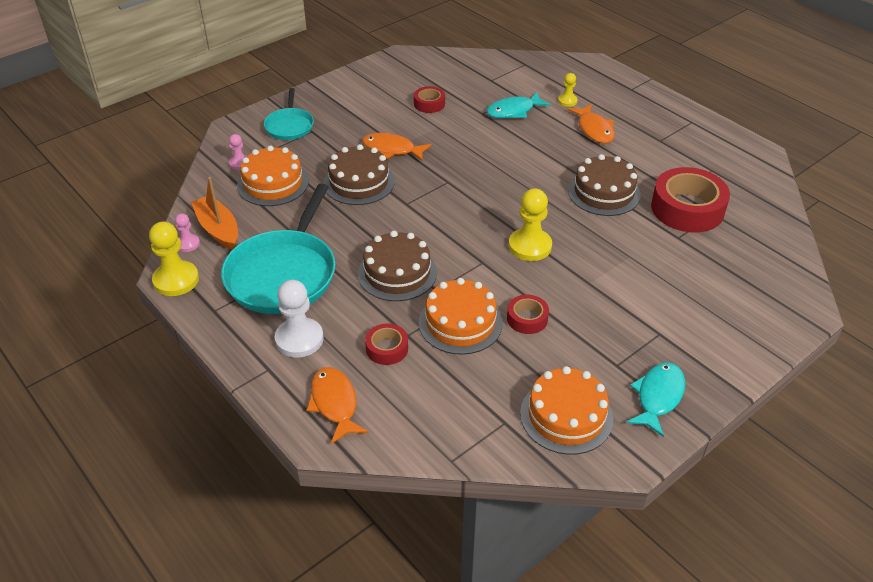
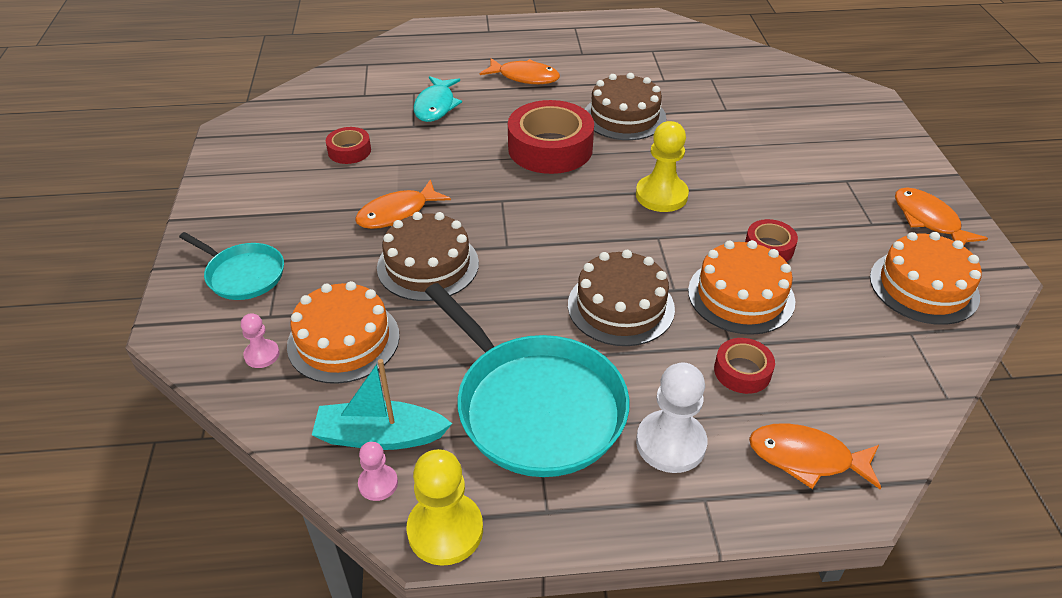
camera: 55 degrees left, 0 degrees up
(218, 229) = (380, 436): orange boat -> turquoise boat
(567, 101) = (461, 70): yellow pawn -> none
(658, 397) = (928, 220): turquoise fish -> orange fish
(687, 209) = (692, 86): red tape -> red tape (550, 148)

